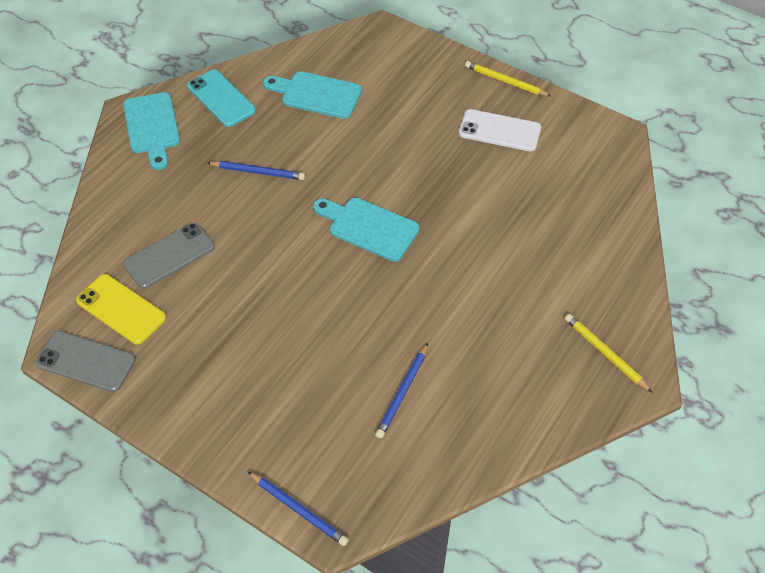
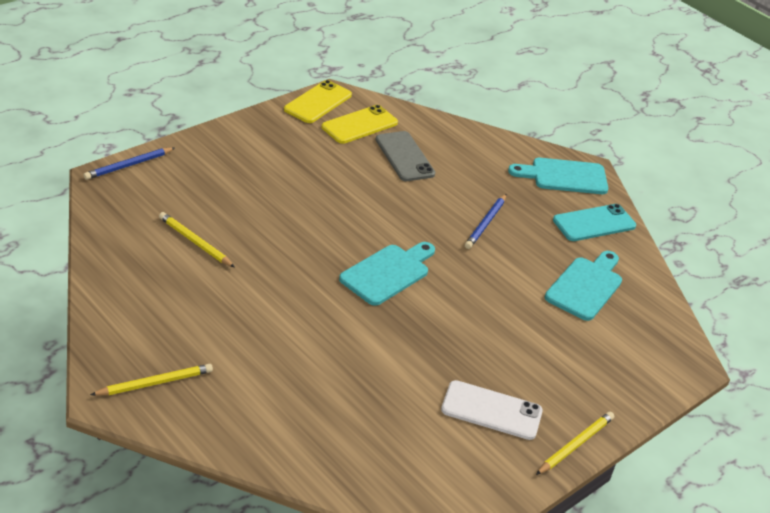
camera: 100 degrees right, 15 degrees down
(86, 361) = (318, 102): grey phone -> yellow phone
(402, 392) = (195, 242): blue pencil -> yellow pencil
(499, 131) = (491, 410): white phone -> white phone turned 75 degrees clockwise

